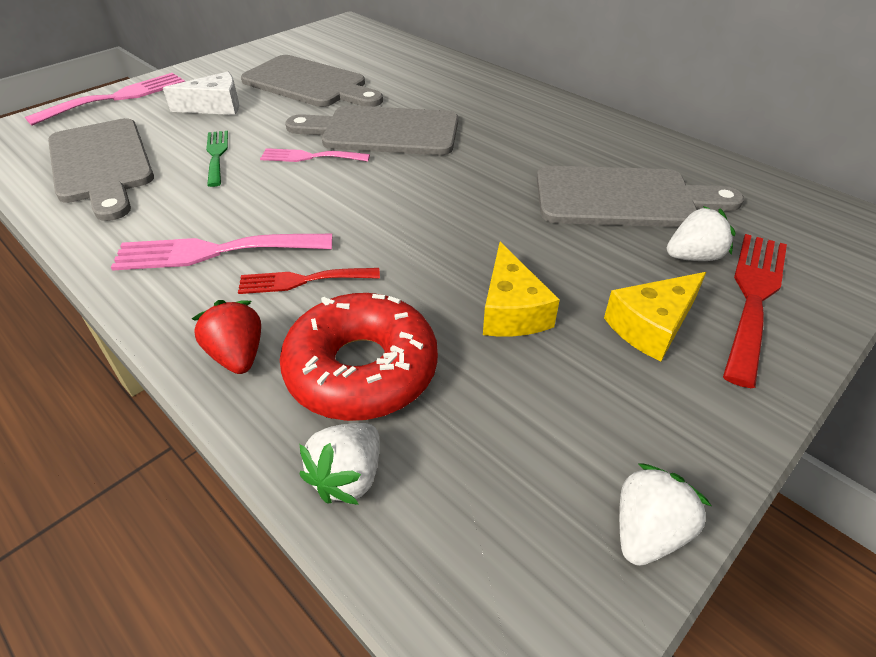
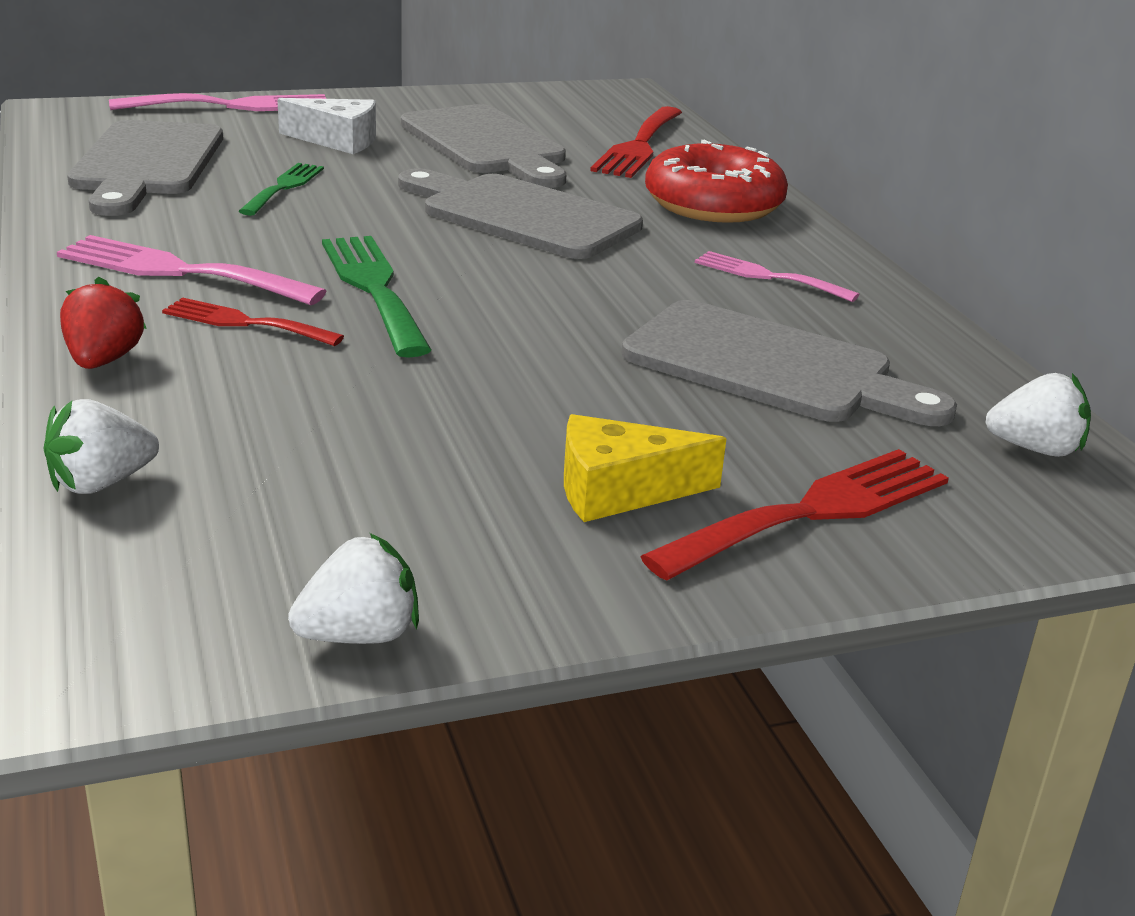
camera: 25 degrees right, 15 degrees down
(309, 157) = (394, 217): pink fork -> pink fork (767, 276)
(355, 220) = (373, 288): none -> green fork
(362, 369) = (217, 412): red donut -> red donut (713, 204)
(394, 61) = (639, 146): none -> red fork
(511, 310) = (456, 420): yellow cheese -> none
(693, 257) = (784, 450): white strawberry -> white strawberry (1035, 449)

